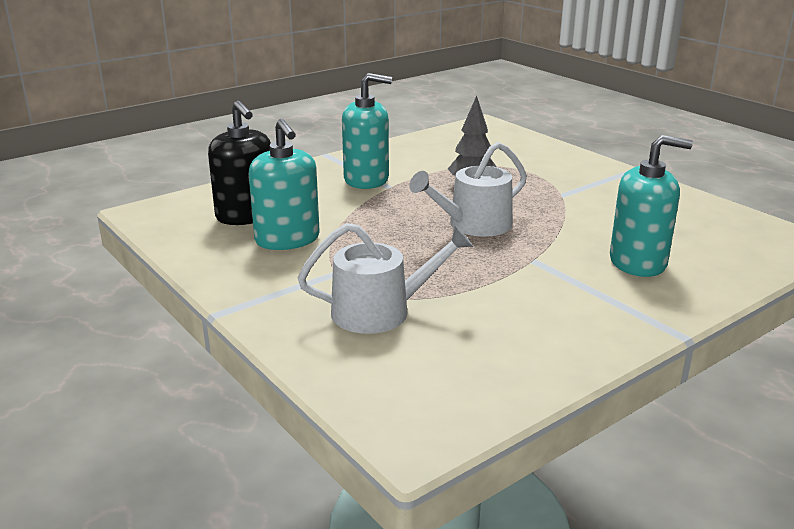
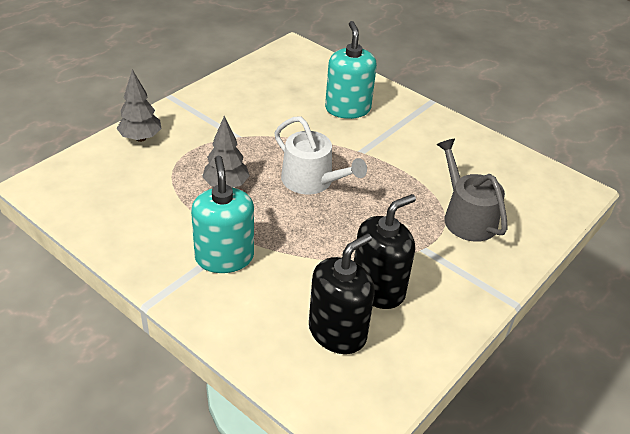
camera: 105 degrees left, 15 degrees up
(287, 239) = (378, 289): turquoise soap dispenser -> black soap dispenser
(381, 311) = (466, 217): white watering can -> grey watering can
(554, 155) = (140, 138): none -> grey tree

